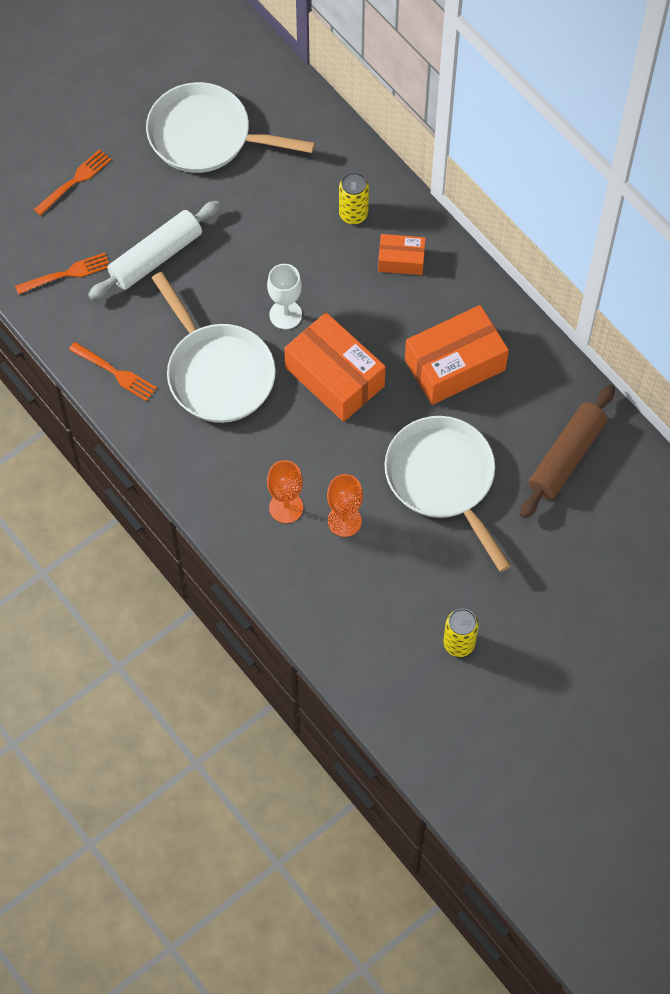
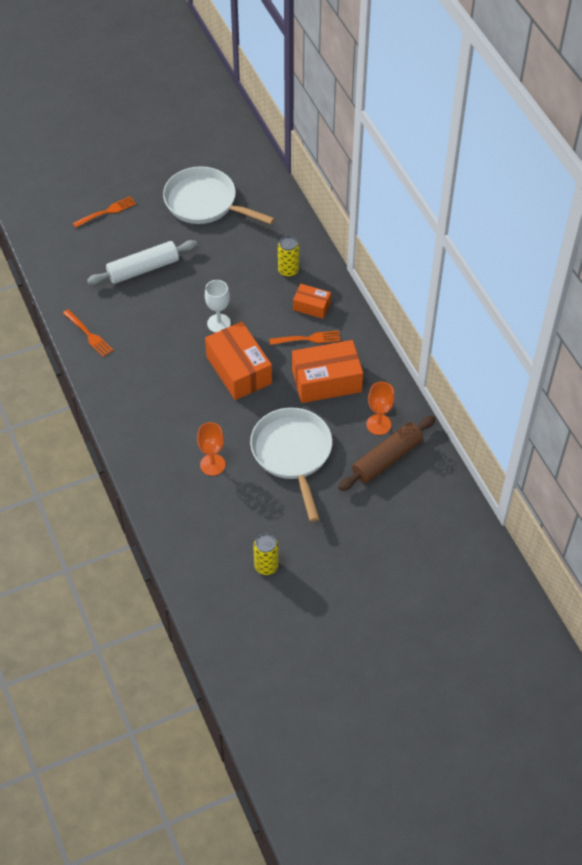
camera: 15 degrees right, 10 degrees down
(66, 274) = (79, 267): orange fork -> orange fork (308, 339)
(217, 372) = (158, 349): white pan -> none
(286, 507) = (174, 446): orange goblet -> orange goblet (378, 424)

